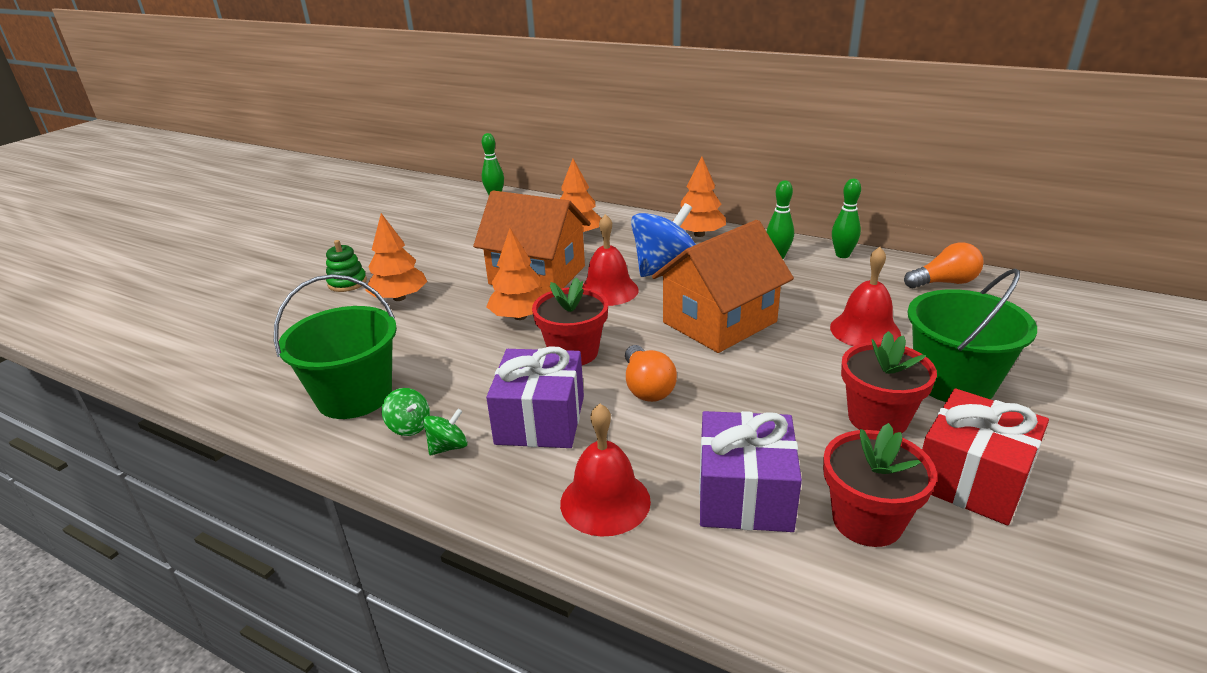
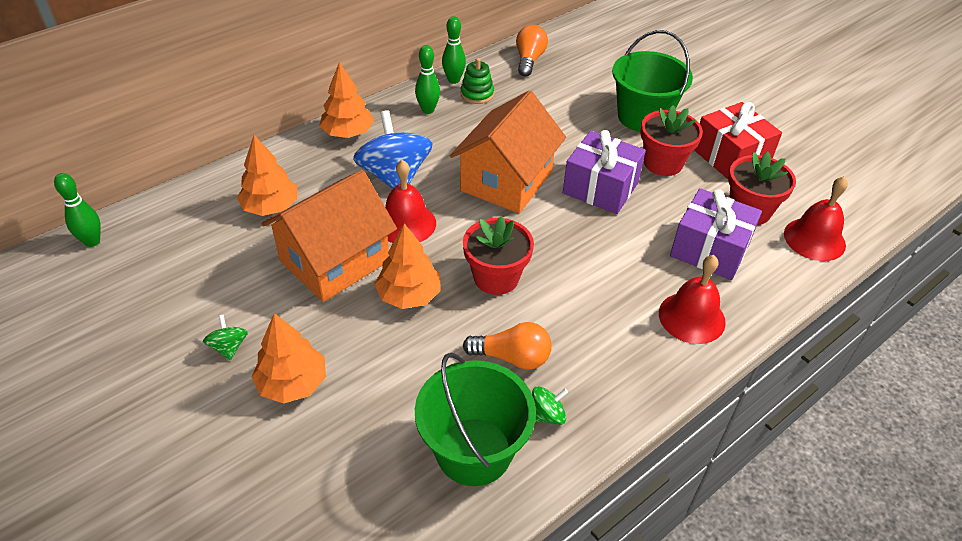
camera: 70 degrees left, 15 degrees up
(347, 283) = (209, 429): green stacking toy -> green stacking toy (477, 94)
(448, 447) = (590, 393): green spinning top -> green spinning top (229, 347)
(540, 420) = (582, 325): purple gift -> purple gift (600, 188)
(647, 387) = (571, 252): orange light bulb -> orange light bulb (512, 357)
(719, 322) = (506, 181): orange house -> orange house turned 45 degrees clockwise
(865, 330) = (565, 121): red bell -> red bell (814, 239)

